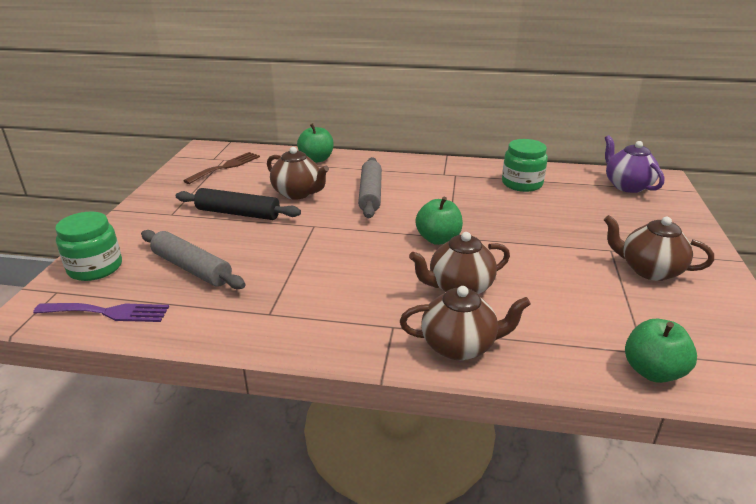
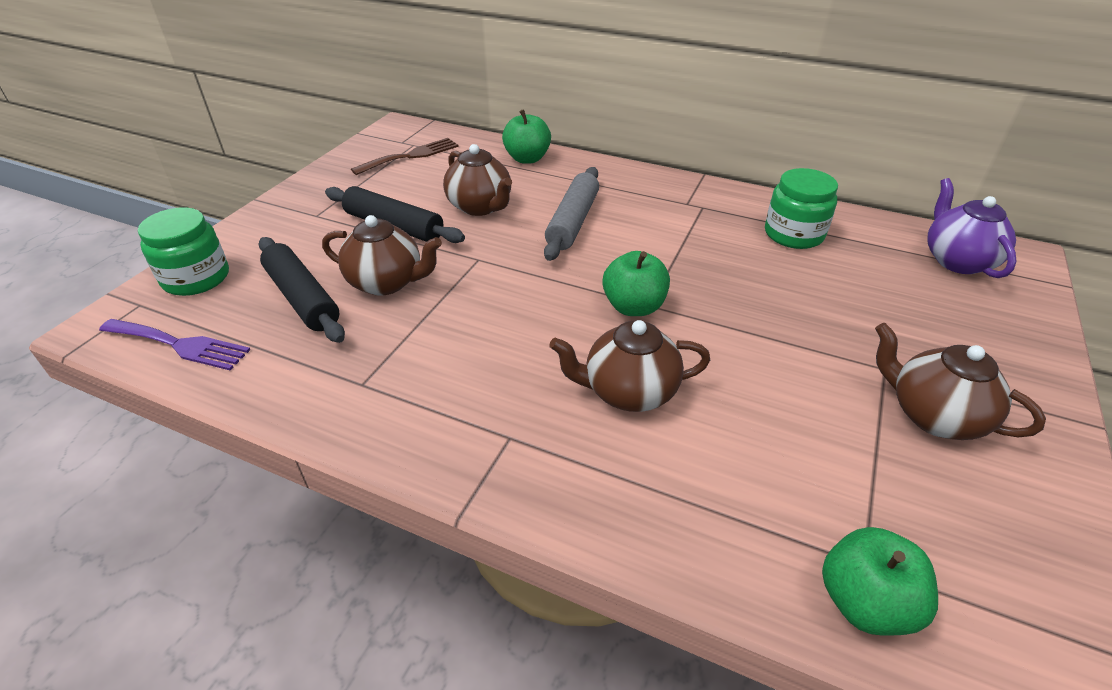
camera: 15 degrees right, 10 degrees up
(192, 268) = (302, 298): grey rolling pin -> black rolling pin
(459, 346) = (587, 489): brown teapot -> brown teapot (387, 282)

